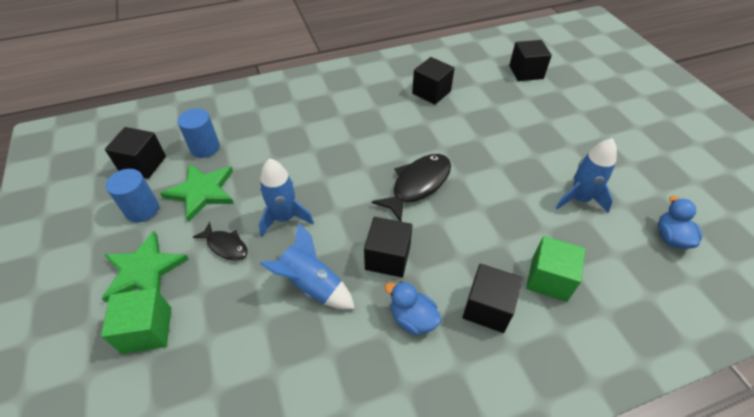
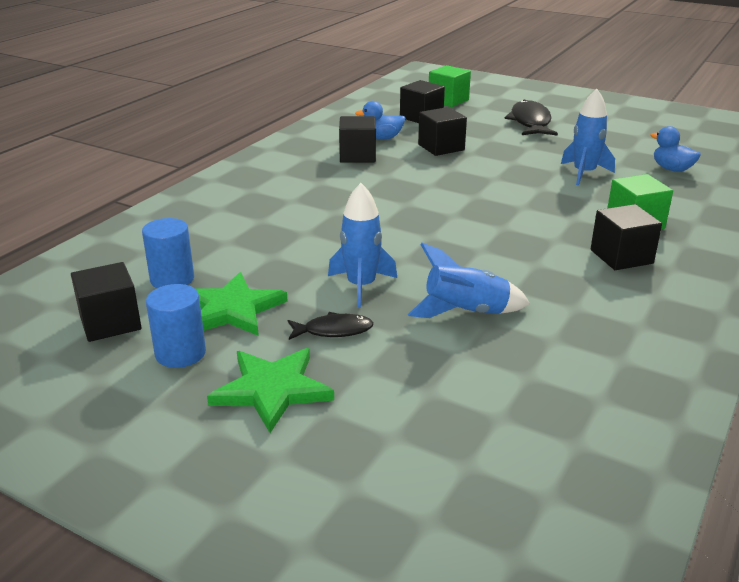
camera: 40 degrees left, 20 degrees down
(147, 330) = (357, 423): green cube -> green cube (448, 100)
(387, 257) = (500, 266): black cube -> black cube (441, 147)
(412, 319) = (580, 289): blue duck -> blue duck (382, 138)
(418, 185) = (448, 215): black fish -> black fish (530, 122)

